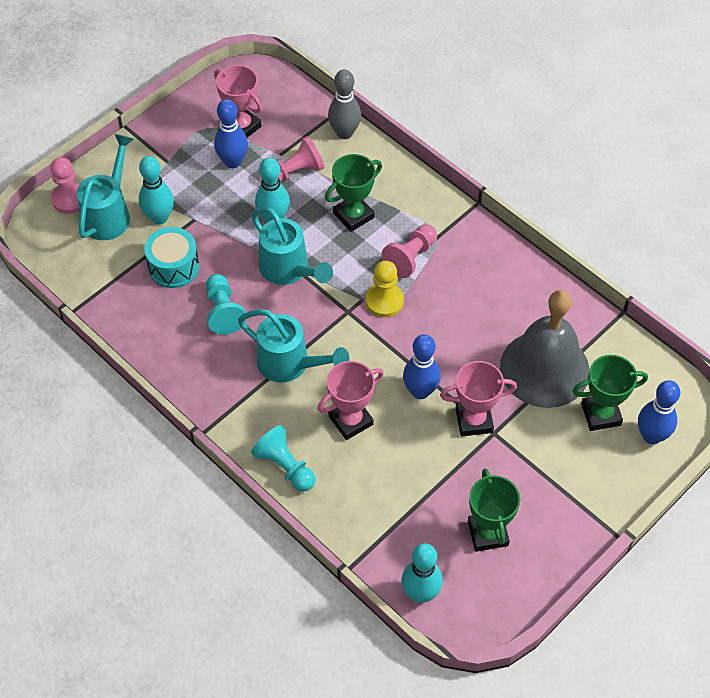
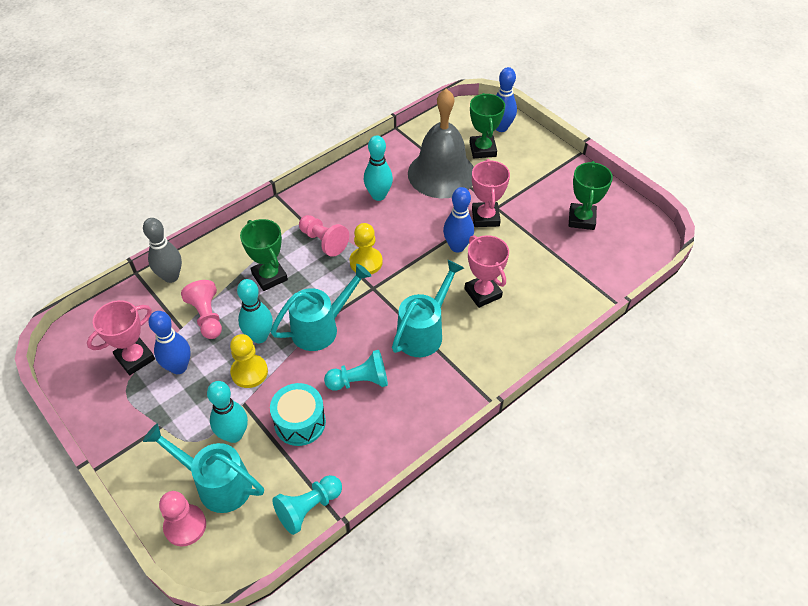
camera: 85 degrees left, 5 degrees down
(230, 218) = (249, 372): none -> yellow pawn
(285, 466) = (526, 340): turquoise pawn -> turquoise pawn (308, 508)
(420, 593) = (634, 261): turquoise bowling pin -> turquoise bowling pin (378, 195)
(487, 533) = (581, 219): green trophy -> green trophy turned 75 degrees counterclockwise

